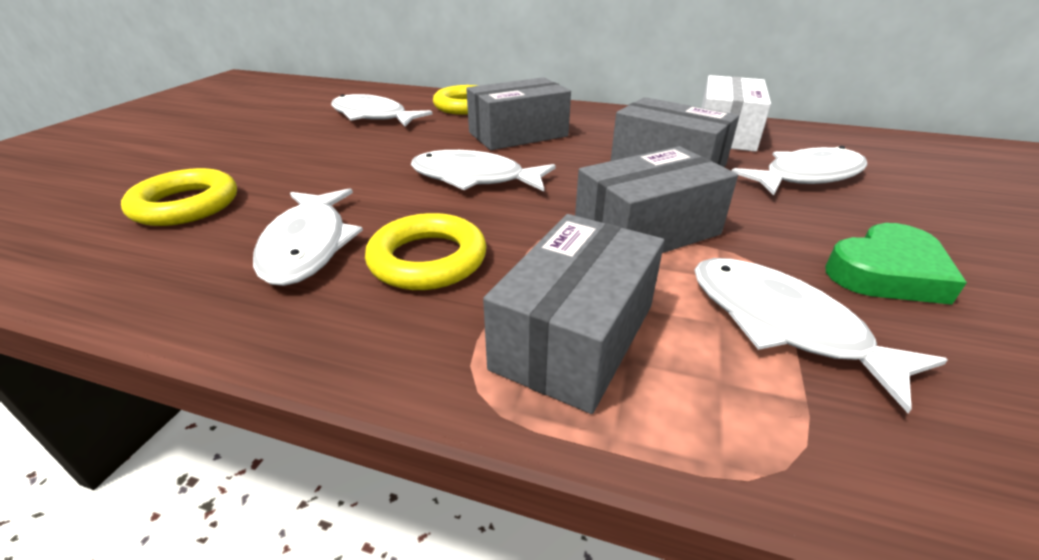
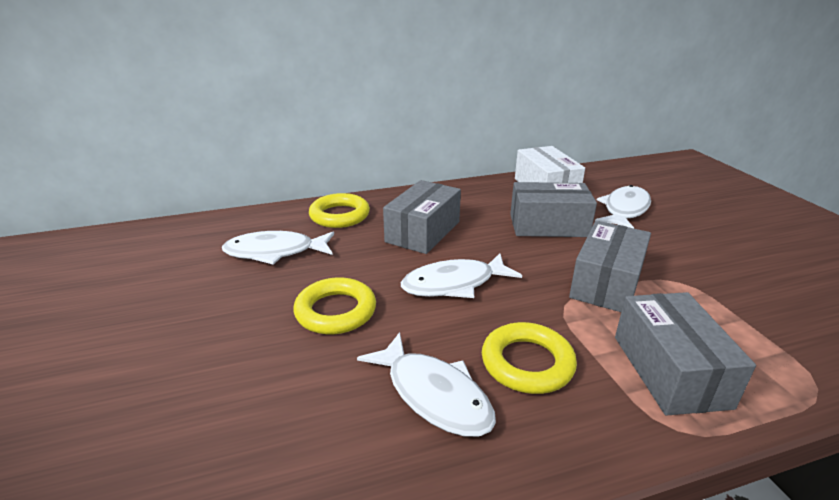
camera: 35 degrees left, 5 degrees down
(186, 205) = (261, 413): yellow ring -> yellow ring (335, 311)
(783, 324) = (731, 314): white fish -> none
(886, 272) = (727, 263): green heart -> none

